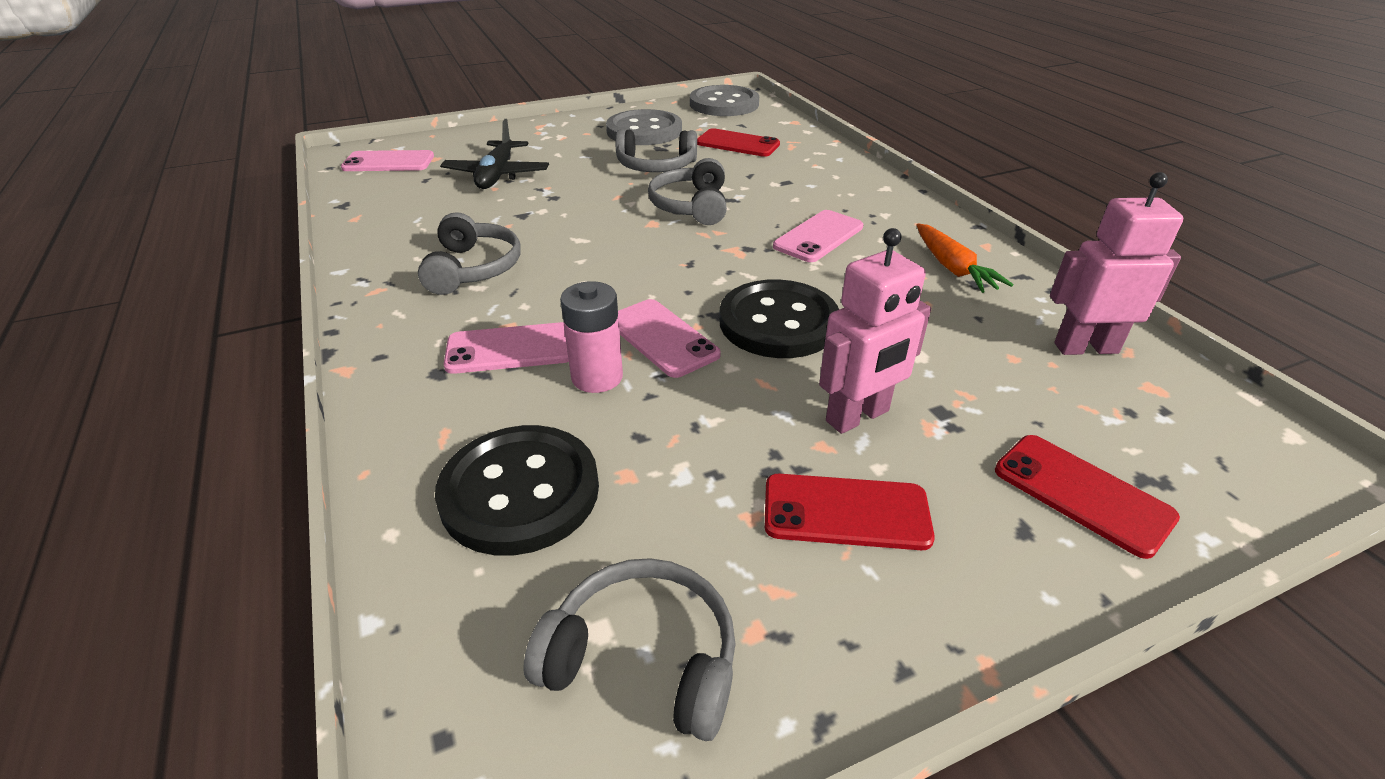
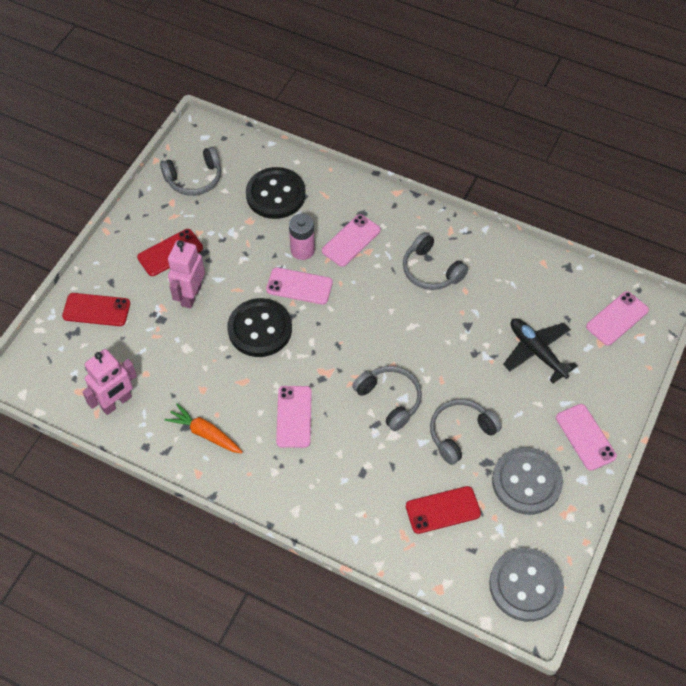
camera: 140 degrees right, 20 degrees up
(556, 129) = (585, 437): none -> pink phone

